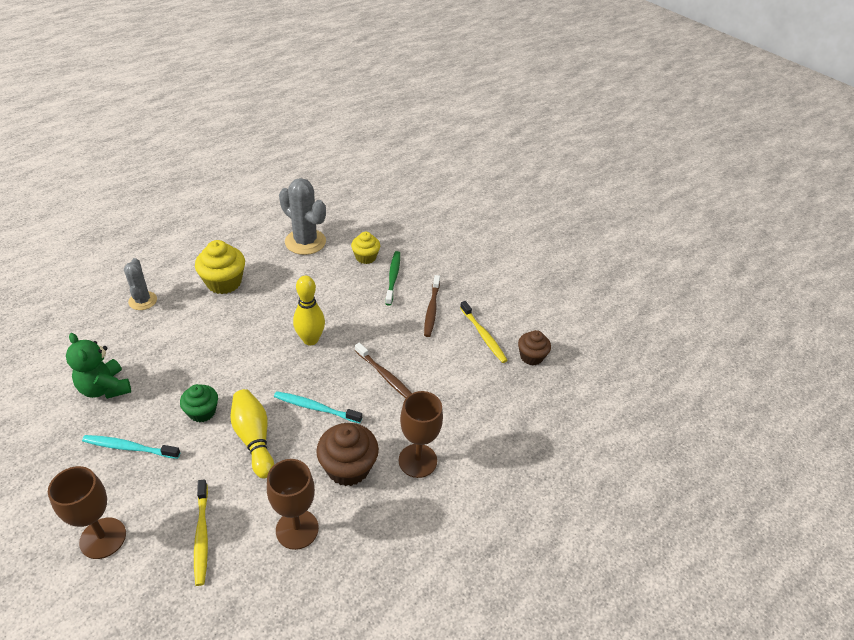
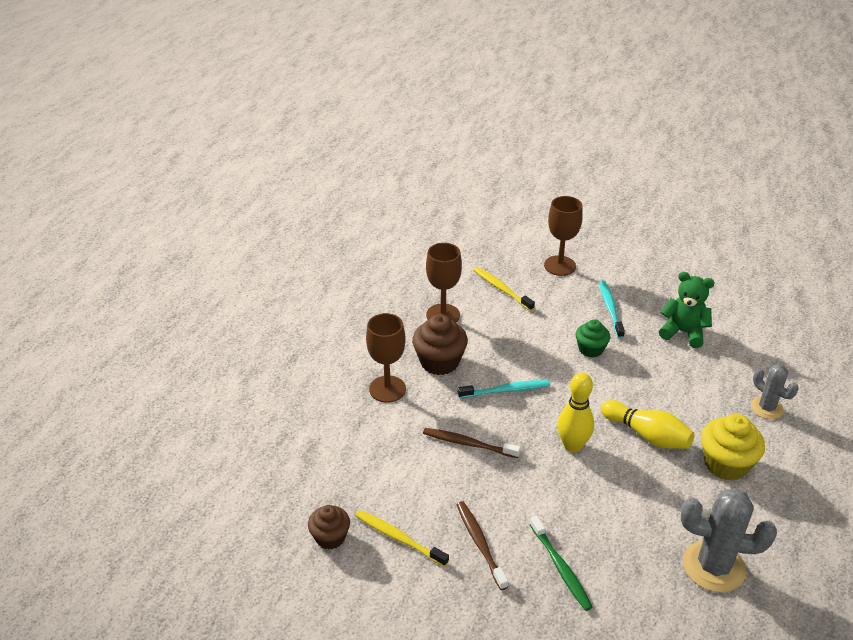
camera: 155 degrees right, 5 degrees down
(129, 447) = (610, 308): turquoise toothbrush -> turquoise toothbrush turned 75 degrees counterclockwise
(254, 438) = (530, 350): yellow bowling pin -> yellow bowling pin (647, 435)
(365, 257) = (620, 582): yellow cupcake -> none

